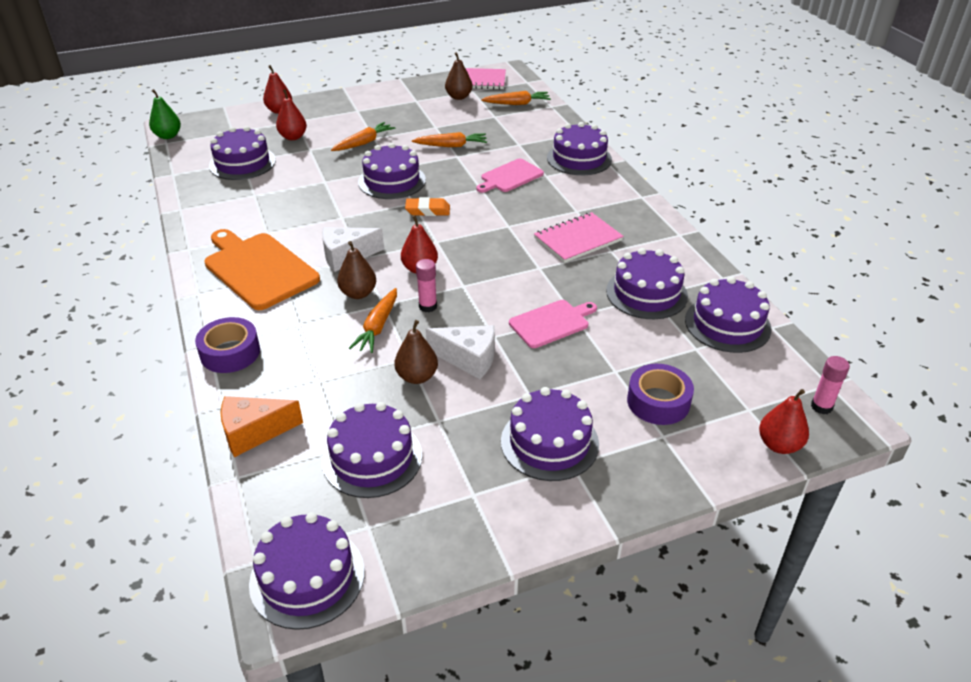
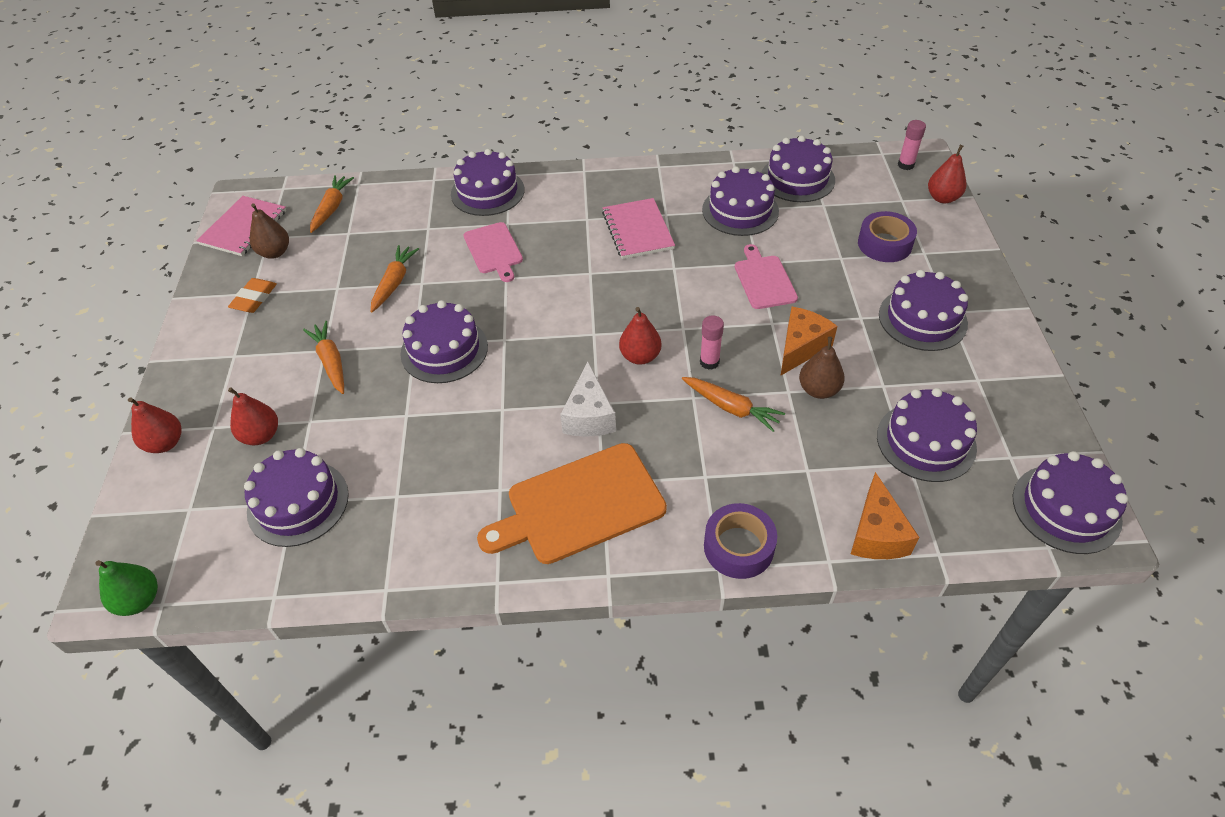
camera: 70 degrees left, 10 degrees up
(358, 293) = (666, 415): brown pear -> none
(428, 210) = (527, 329): orange eraser -> orange eraser (254, 298)
(468, 359) = (801, 347): white cheese -> orange cheese

